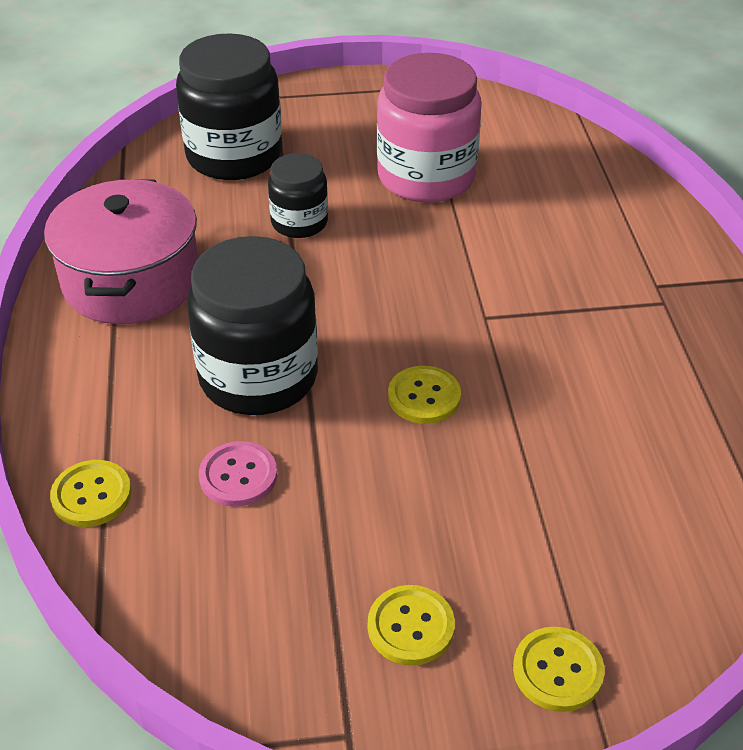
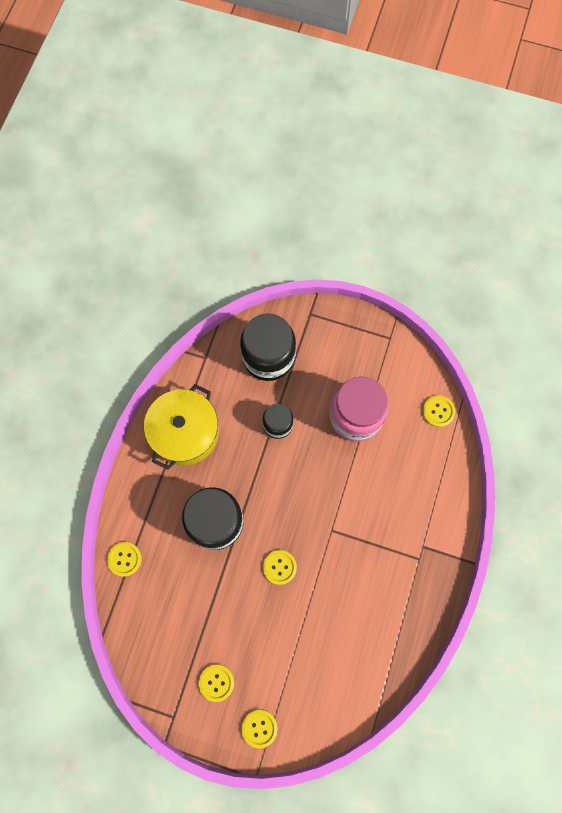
camera: 25 degrees right, 30 degrees up
(131, 281) = (185, 433): pink pot -> yellow pot
(238, 476) = (184, 576): pink button -> none
(553, 135) = (438, 411): none -> yellow button

